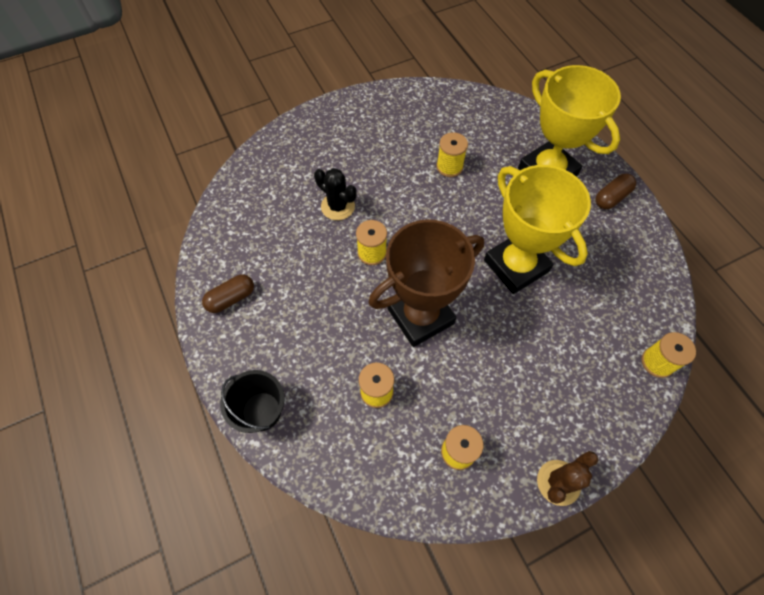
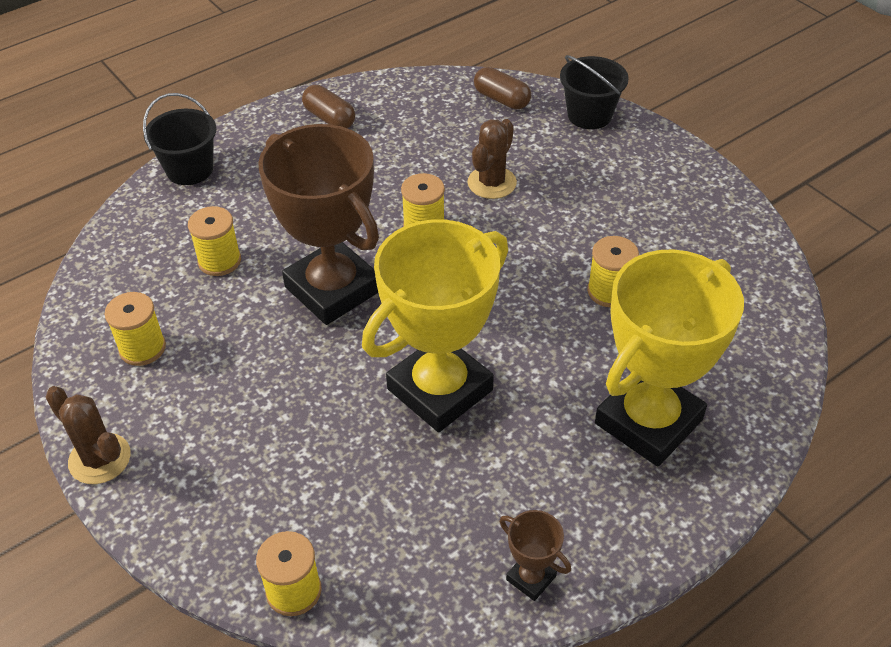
camera: 80 degrees right, 15 degrees down
(285, 140) = (589, 115): none -> black bucket
(338, 206) = (492, 183): black cactus -> brown cactus
(611, 197) = (624, 523): brown capsule -> brown capsule (501, 99)
(645, 244) = (531, 578): none -> brown trophy

